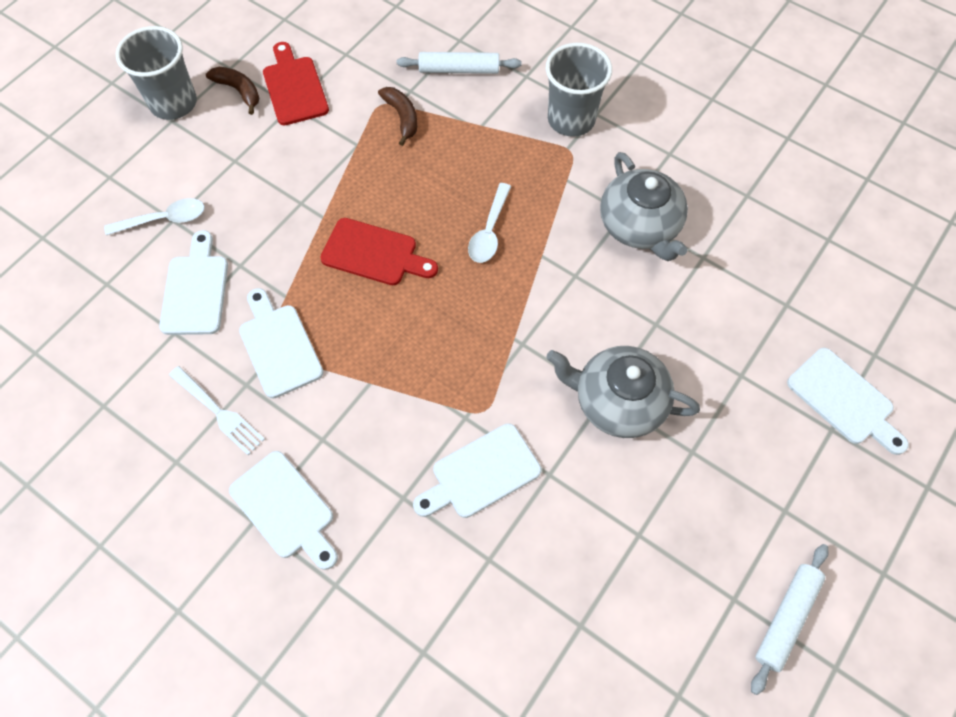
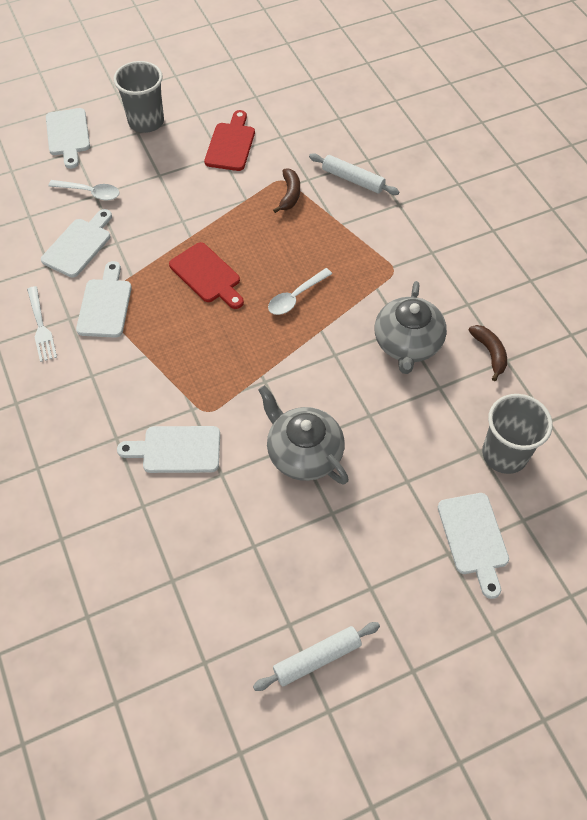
camera: 30 degrees right, 5 degrees down
(239, 91) = (193, 131): brown banana -> brown banana (489, 353)
(285, 508) = (40, 406): white cutting board -> white cutting board (68, 135)
(571, 119) = (410, 248): grey cup -> grey cup (504, 454)

